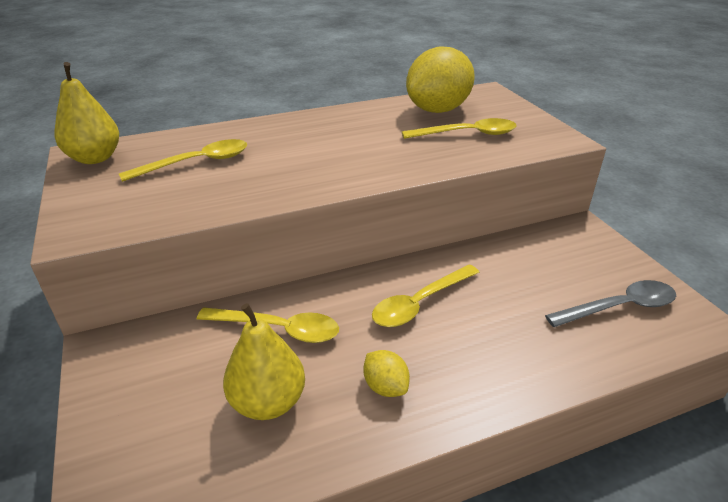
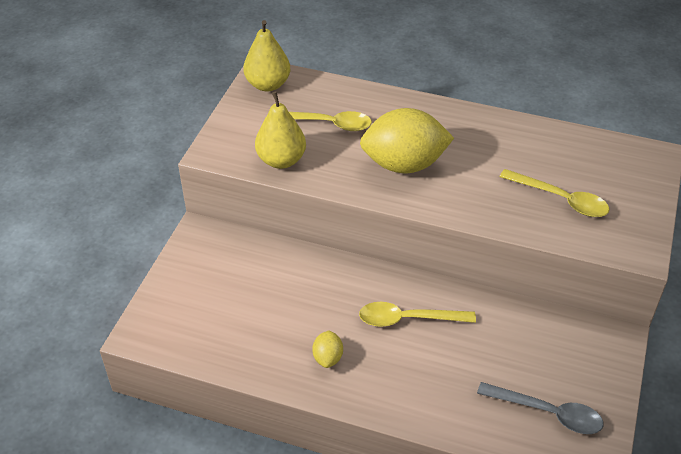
camera: 40 degrees right, 10 degrees up
(268, 402) = (257, 323): yellow pear -> yellow pear (281, 160)
(278, 329) = (302, 281): yellow spoon -> none
(438, 110) = (573, 157): yellow lemon -> yellow lemon (404, 164)

